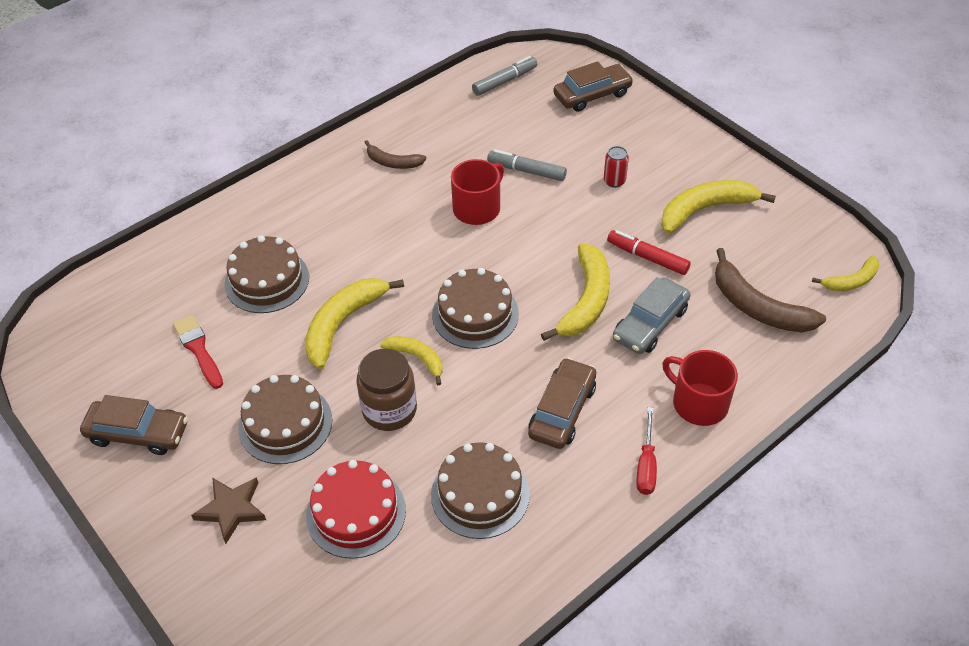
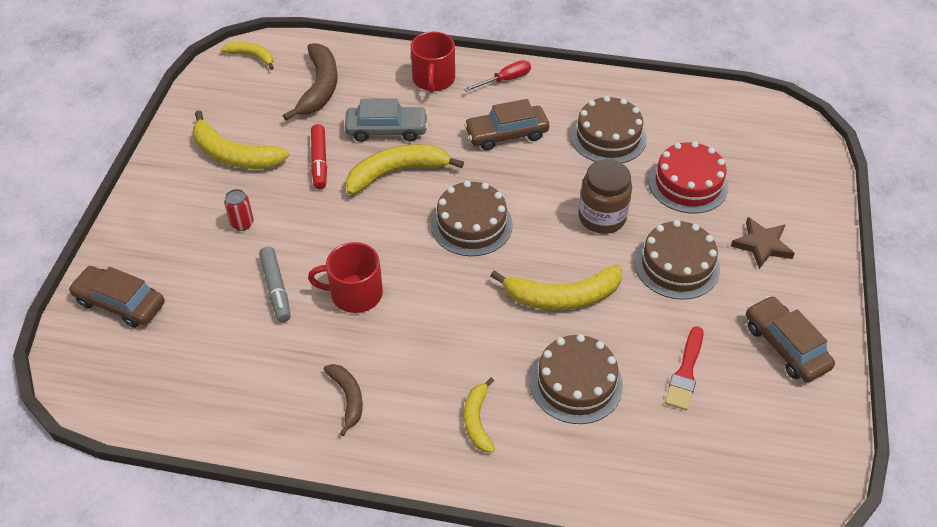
camera: 130 degrees left, 0 degrees up
(417, 358) = (545, 231): yellow banana -> yellow banana (477, 420)
(504, 81) = (144, 388): grey marker -> none

